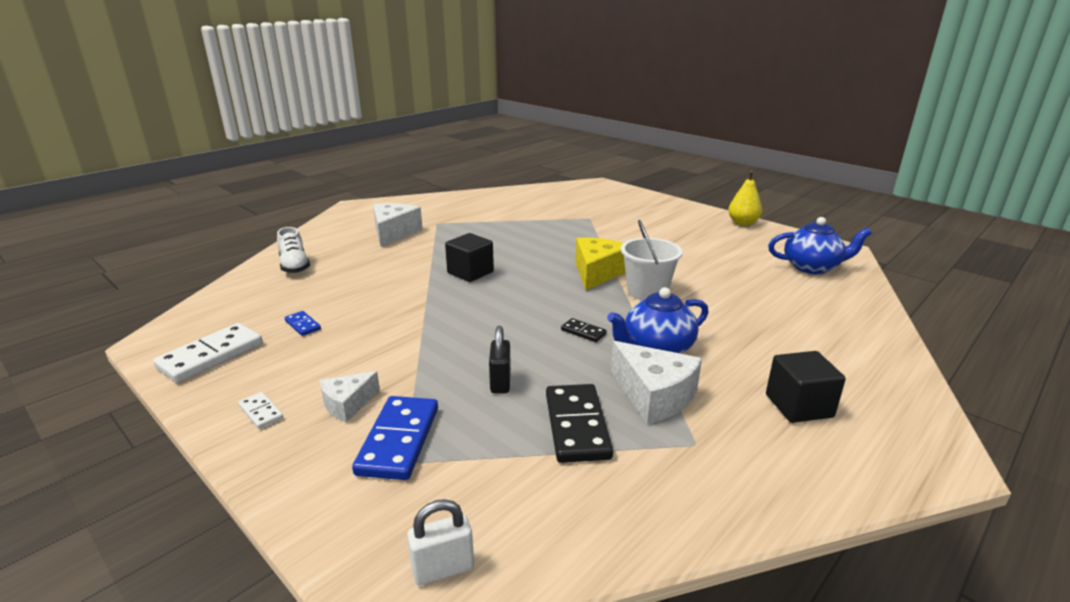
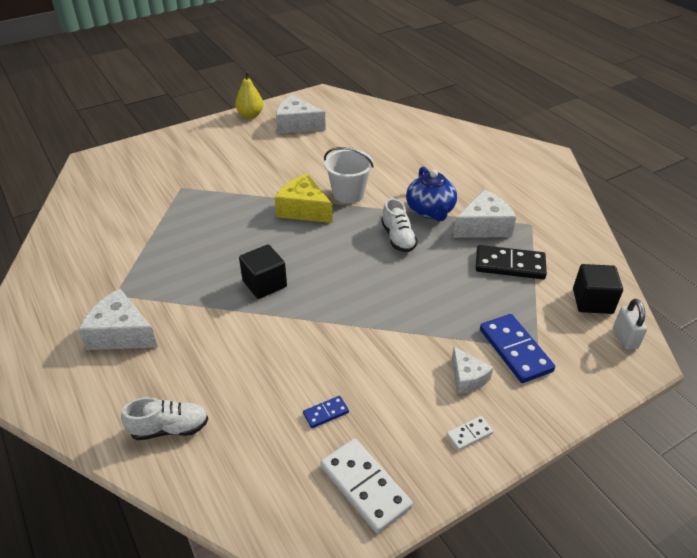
camera: 75 degrees left, 15 degrees up
(398, 440) = (515, 350): blue domino -> blue domino turned 45 degrees clockwise
(500, 382) = (455, 291): black padlock -> none
(583, 332) = (398, 238): black domino -> white shoe
(754, 246) = (296, 125): none -> white cheese
(798, 406) = (503, 179): black cube -> black cube (592, 301)
(812, 267) = (343, 115): blue teapot -> none

